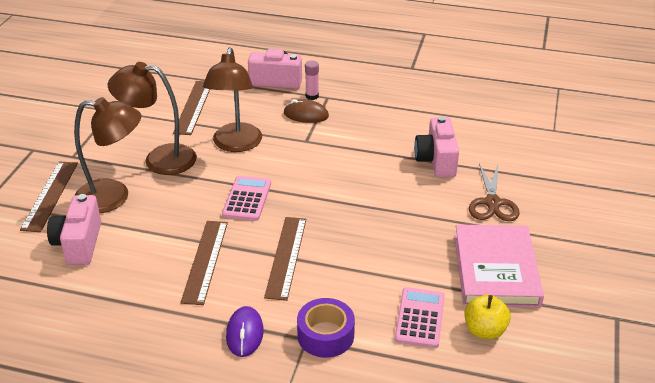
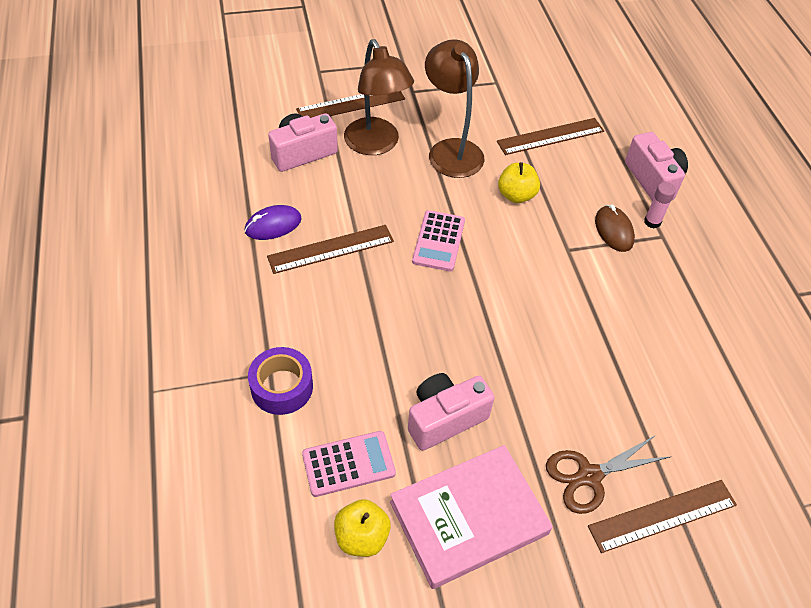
camera: 60 degrees right, 15 degrees up
(236, 145) = (516, 195): brown lamp -> yellow apple
(245, 334) = (252, 321): purple mouse -> purple mouse (273, 225)
(247, 199) = (439, 241): pink calculator -> pink calculator turned 120 degrees clockwise
(286, 257) = (373, 309): brown ruler -> brown ruler (662, 515)
(436, 161) = (627, 387): pink camera -> pink camera (445, 419)

